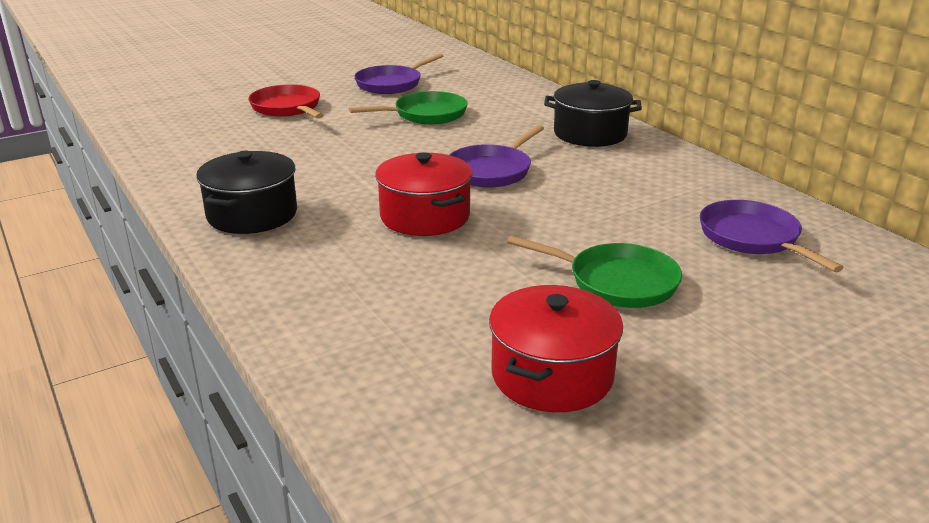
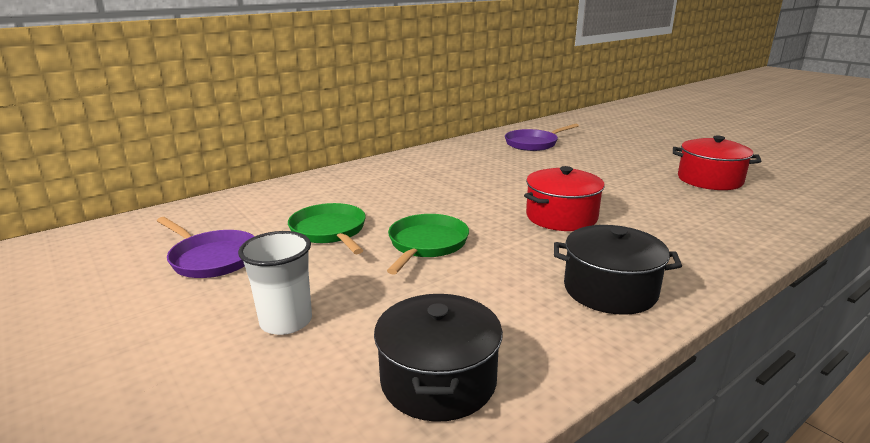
camera: 95 degrees left, 5 degrees down
(287, 108) = (286, 321): red pan -> white cup
(492, 170) = (466, 199): purple pan -> none
(590, 134) = (384, 172): black pot -> black pot (438, 380)
(616, 282) = (606, 168): green pan -> green pan (426, 244)

